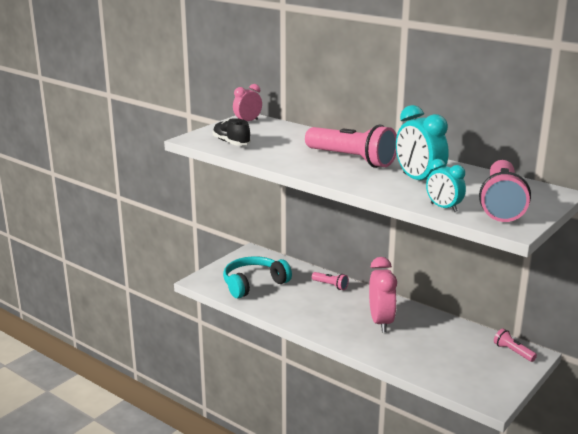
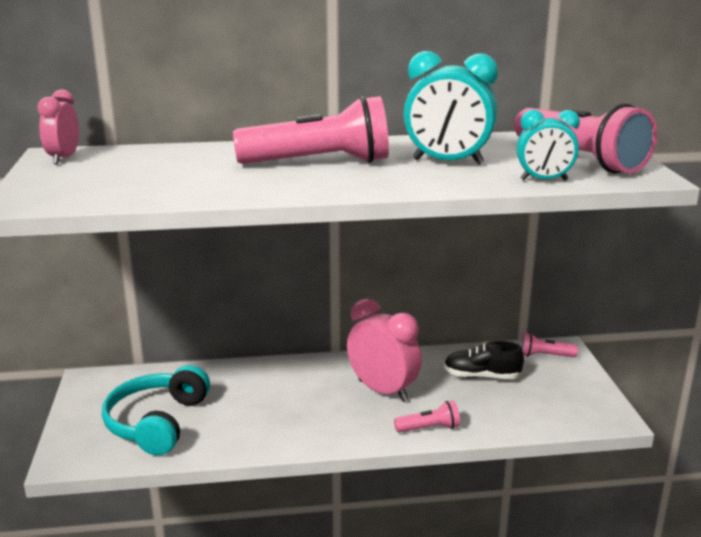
camera: 45 degrees left, 0 degrees up
(231, 143) = (103, 190): black shoe -> black shoe (481, 376)
(330, 285) = (260, 375): pink flashlight -> pink flashlight (429, 428)

